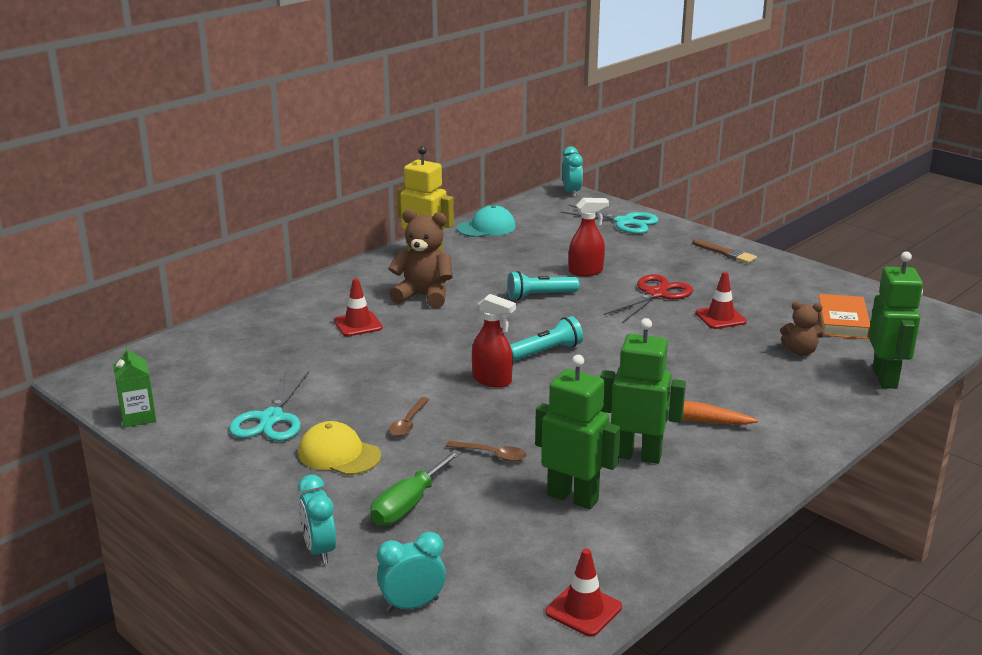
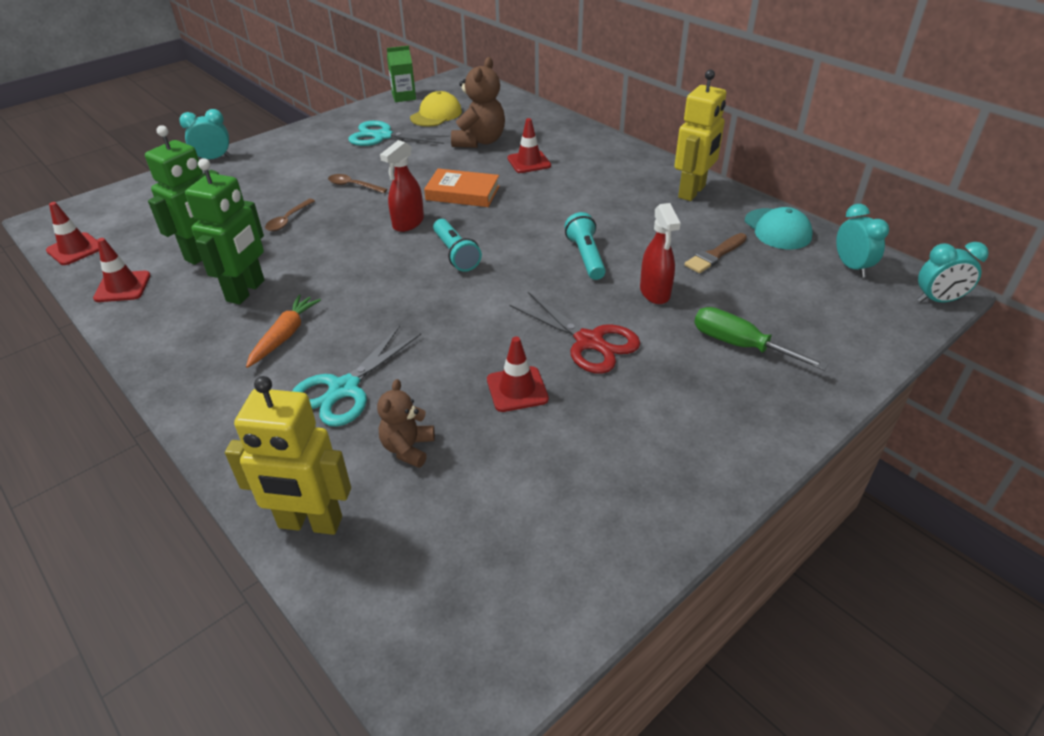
camera: 95 degrees right, 15 degrees up
(339, 454) = (322, 161): yellow cap -> yellow cap (436, 115)
(408, 505) = (243, 187): green screwdriver -> green screwdriver (740, 345)
(412, 605) = (135, 189): turquoise clock -> turquoise clock (851, 267)
(423, 296) = (586, 191): brown teddy bear -> brown teddy bear (479, 141)
(624, 222) = (834, 339): turquoise scissors -> turquoise scissors (344, 389)
(654, 541) = (122, 287): none -> red traffic cone
(726, 253) = (739, 431): brown brush -> brown brush (715, 255)
(842, 322) = (488, 519): orange book -> orange book (462, 193)
(885, 378) = (310, 523): green robot -> yellow robot

